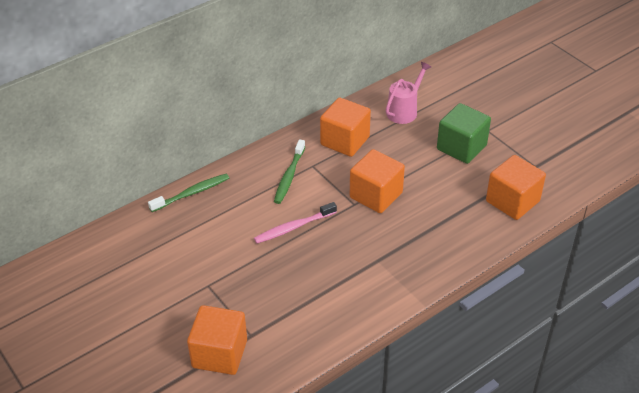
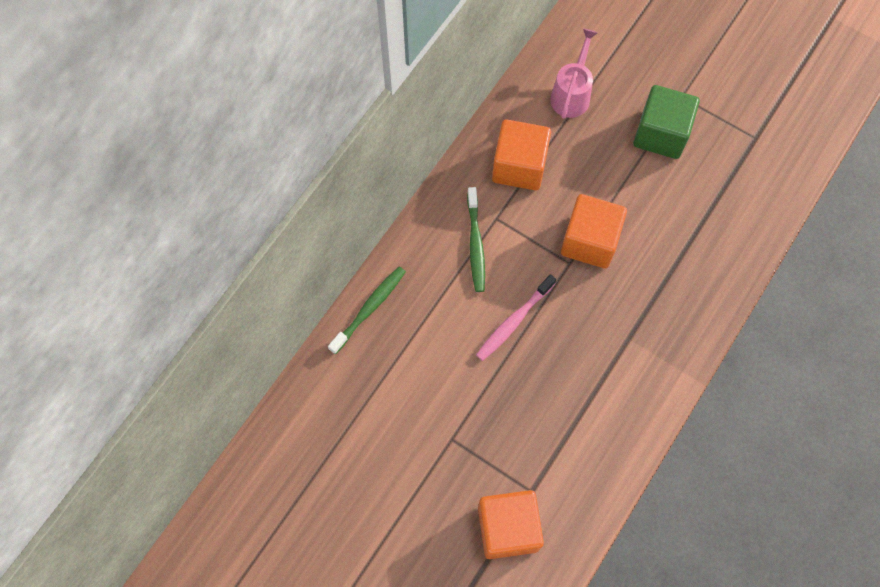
camera: 20 degrees left, 25 degrees up
(512, 201) = (747, 201): orange cube -> none

